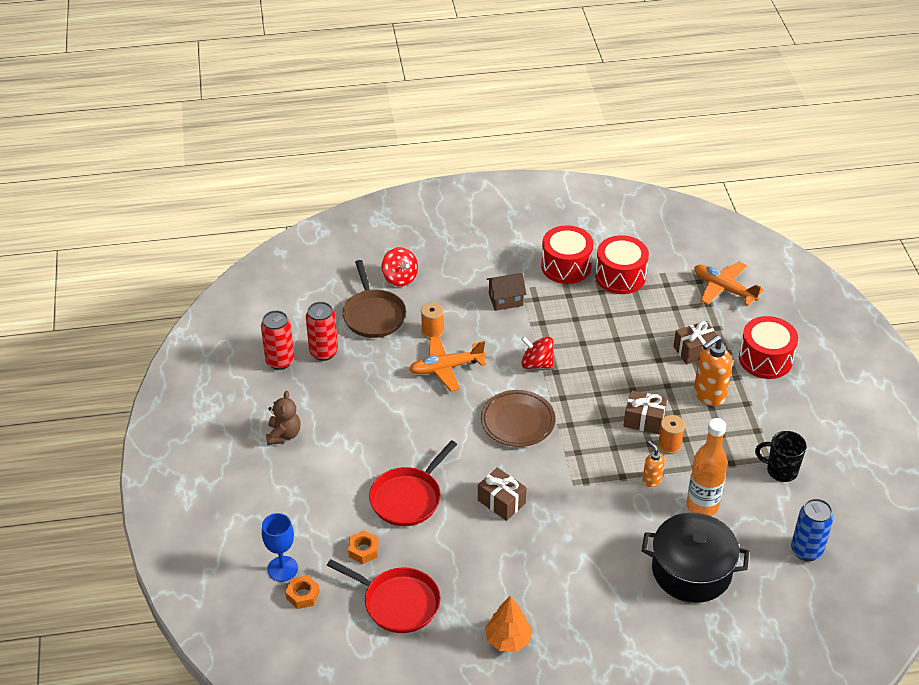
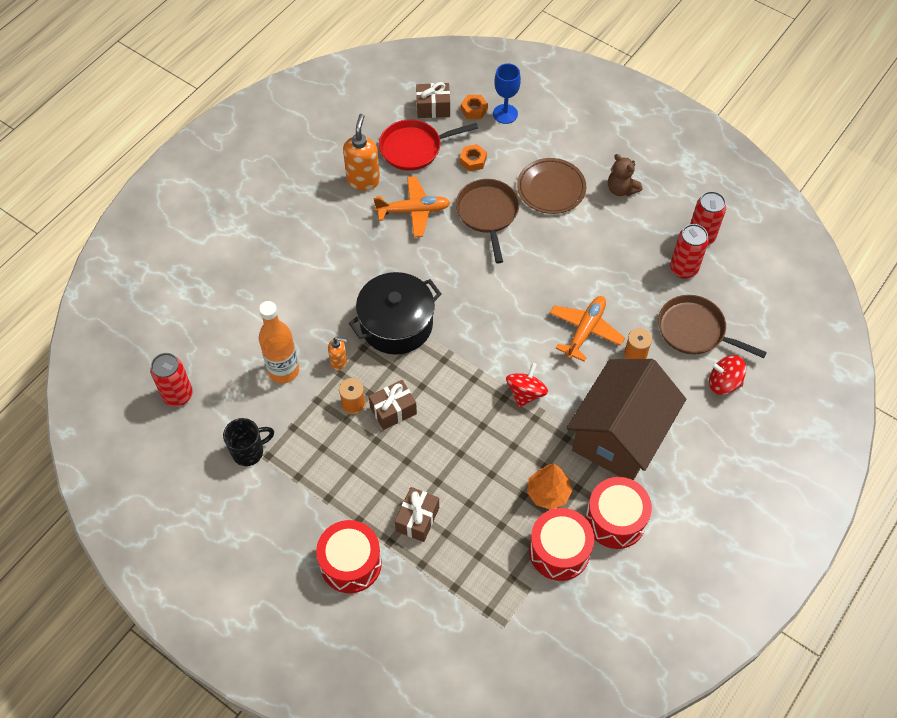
camera: 135 degrees right, 15 degrees up
(408, 498) = (487, 213): red pan -> brown pan
(501, 502) = (425, 260): brown gift -> brown gift (433, 108)
(505, 300) = (620, 436): brown house -> brown house, size x2.40
(508, 639) = (324, 178): orange tree -> orange tree (548, 493)
(517, 422) = (482, 330): brown plate -> brown plate (551, 189)
(536, 364) = (525, 393): red spinning top -> red spinning top turned 45 degrees counterclockwise
(691, 571) = (248, 313): black pot -> black pot (396, 324)
(709, 395) = (365, 479): orange soap dispenser -> orange soap dispenser (363, 180)
(724, 289) = (457, 621): orange plane -> orange plane (413, 211)
(806, 551) = (178, 395): blue can -> red can

